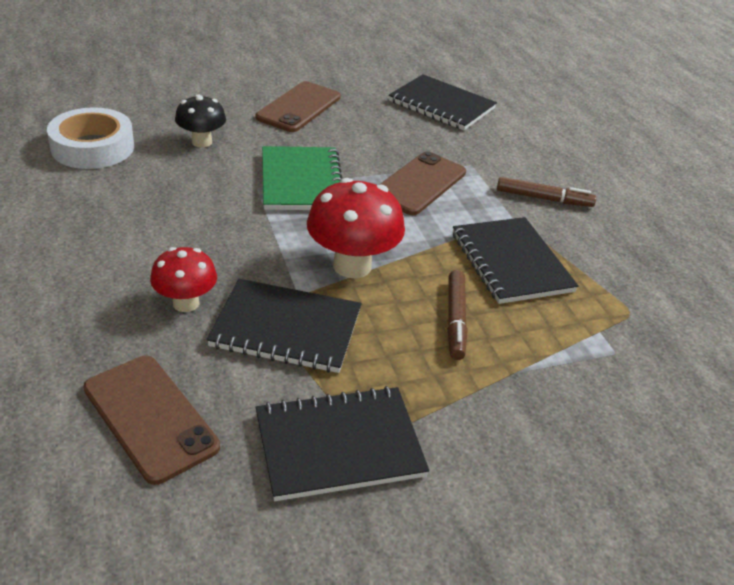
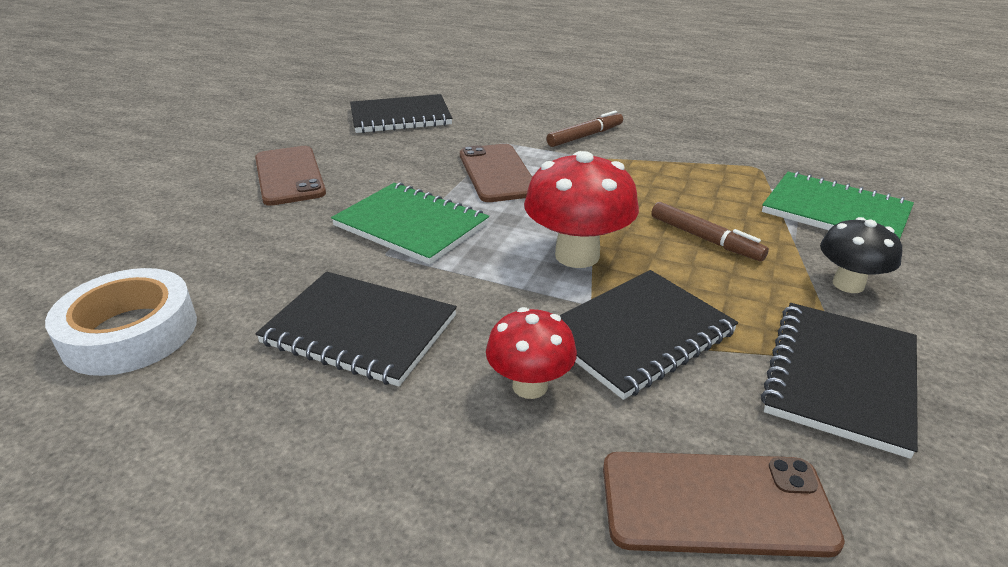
camera: 45 degrees left, 5 degrees down
(202, 142) = (252, 252): black mushroom -> black mushroom (848, 284)
(511, 262) = (652, 183): black notebook -> black notebook (360, 330)
(606, 384) = (835, 212): none -> green notebook

